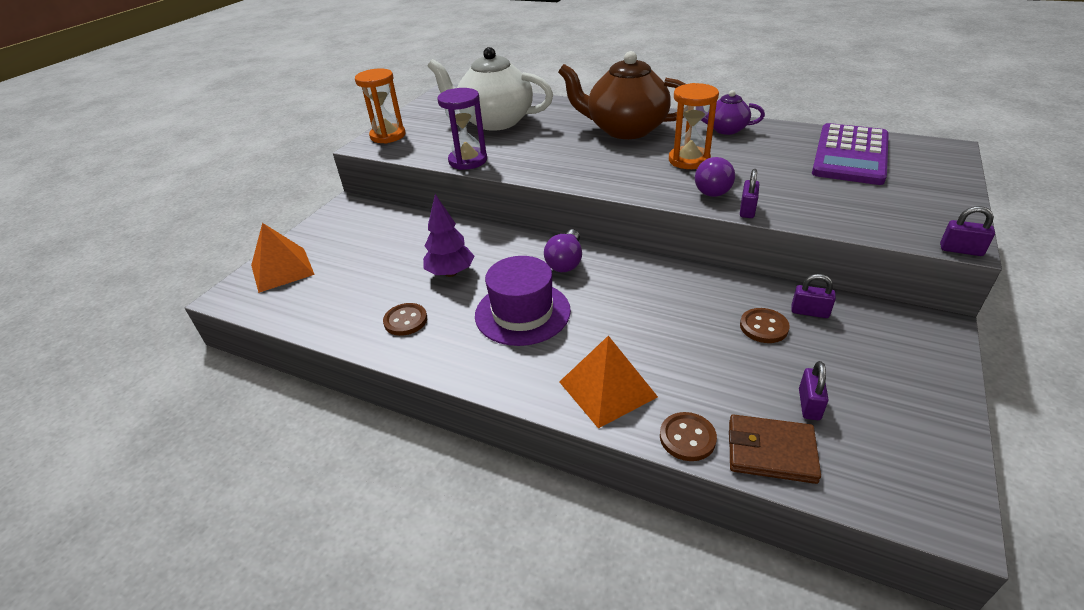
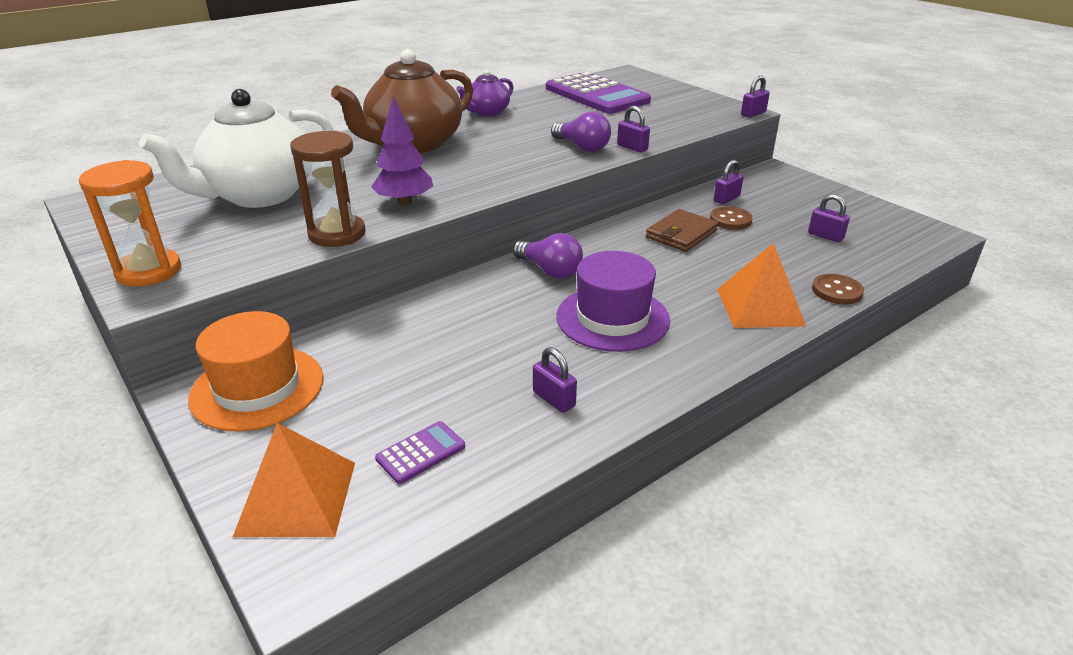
camera: 65 degrees left, 5 degrees down
(331, 291) = (421, 452): none -> purple calculator
(361, 219) = (257, 388): none -> orange hat
(405, 321) = (554, 399): brown button -> purple padlock
(450, 273) = (489, 344): purple tree -> purple tree (404, 202)
(468, 161) = (337, 234): purple hourglass -> brown hourglass
(689, 160) = (520, 140): orange hourglass -> none
(771, 451) = (865, 265): brown wallet -> brown wallet (681, 234)

